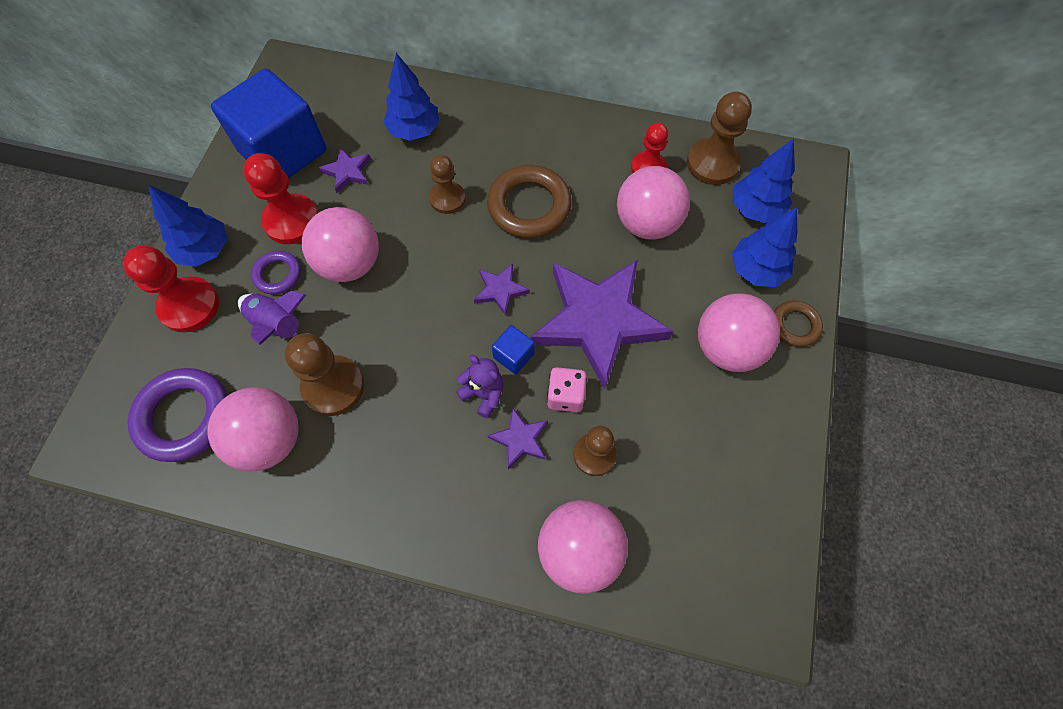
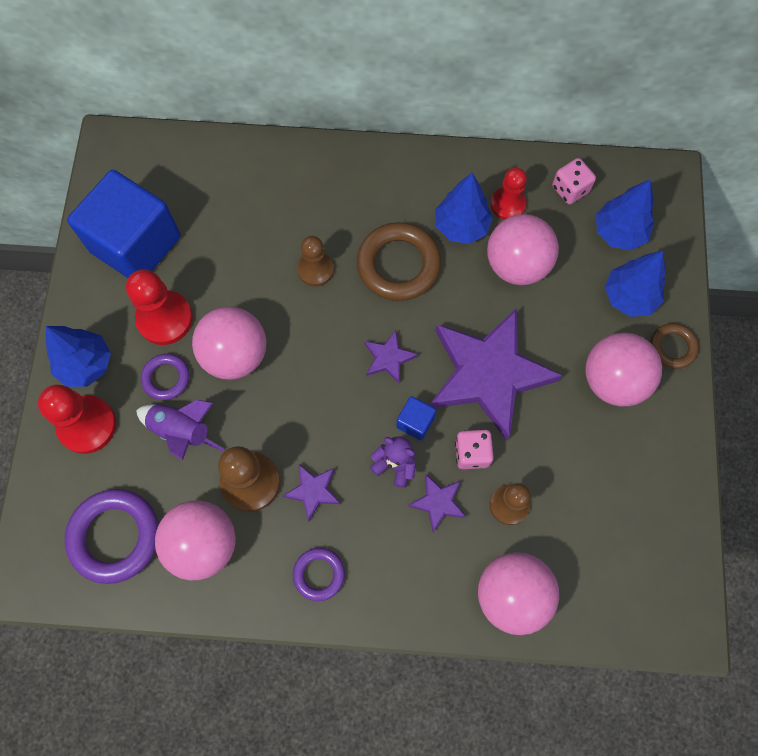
camera: 10 degrees left, 5 degrees up
(347, 171) = (207, 256): purple star -> purple star (313, 491)
(379, 491) = (319, 574): none -> purple ring
(414, 130) = (265, 199): blue tree -> blue tree (461, 226)
(712, 163) = (570, 189): brown pawn -> pink dice

